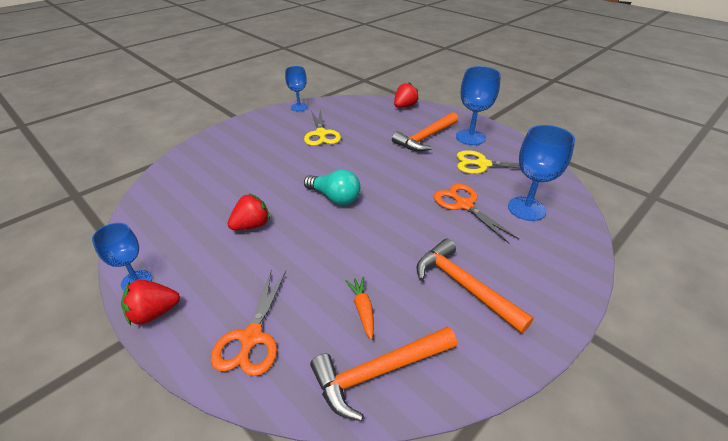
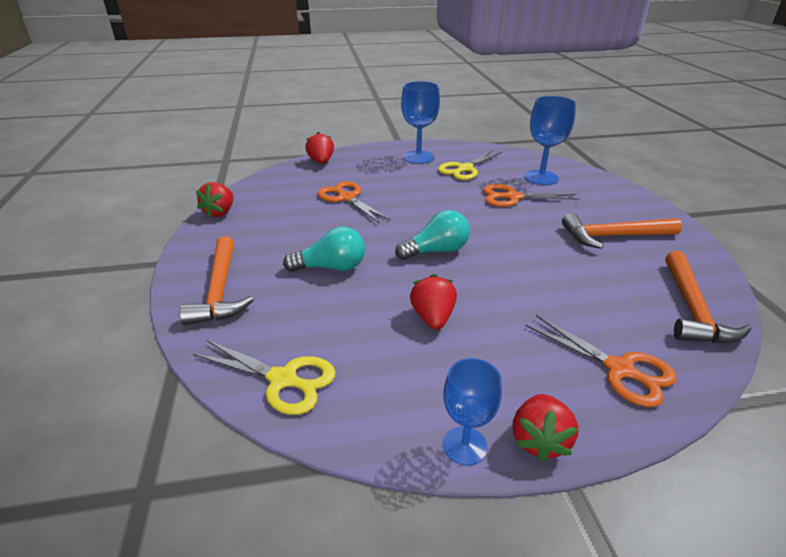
camera: 55 degrees left, 5 degrees down
(275, 166) = (331, 267): none -> turquoise light bulb
(299, 107) = (220, 212): blue goblet -> red strawberry
(321, 134) = (304, 219): yellow scissors -> yellow scissors (283, 379)
(363, 309) = (614, 291): orange carrot -> none
(366, 136) = (347, 198): none -> orange scissors
(426, 138) = (392, 174): orange hammer -> orange hammer (220, 290)

